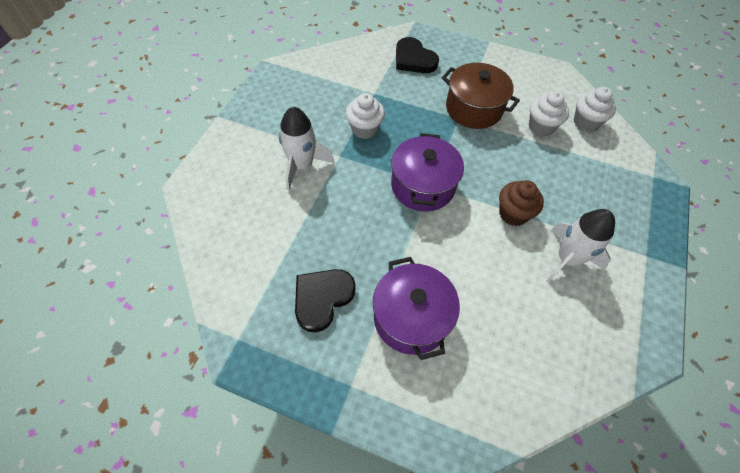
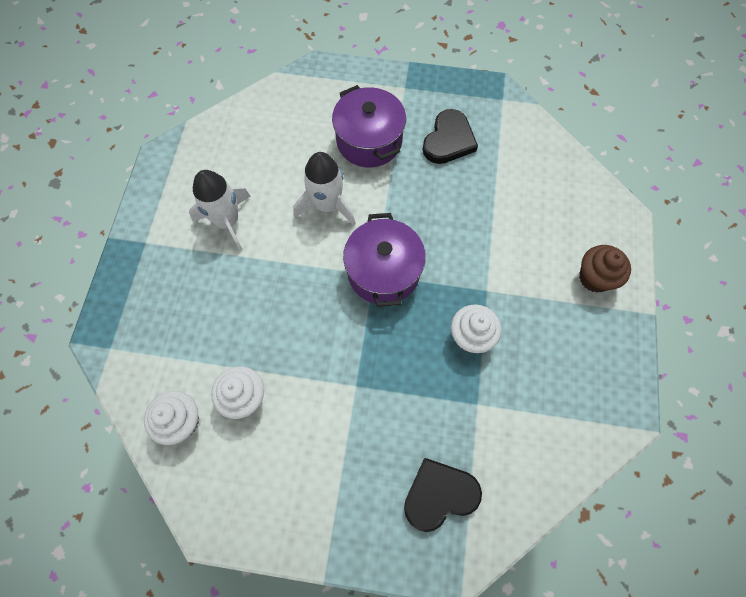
camera: 170 degrees right, 10 degrees up
(302, 165) = (523, 267): white rocket -> white rocket (327, 205)
(414, 59) = (439, 494): black heart -> black heart turned 60 degrees counterclockwise
(474, 109) = (337, 408): brown pot -> none
(513, 214) = (281, 259): brown cupcake -> brown cupcake (594, 278)

